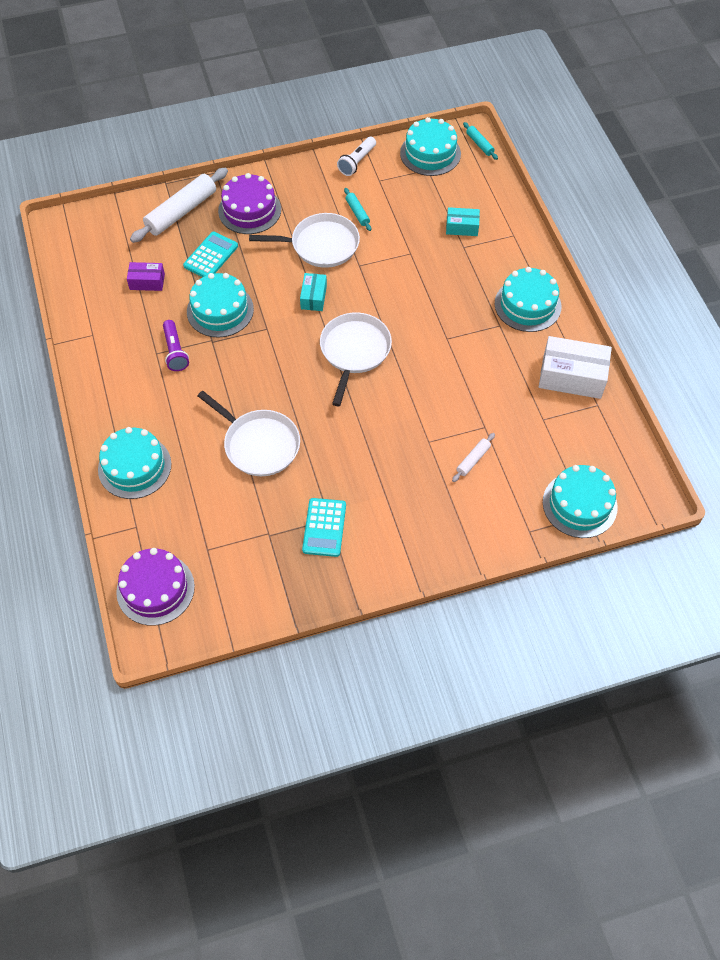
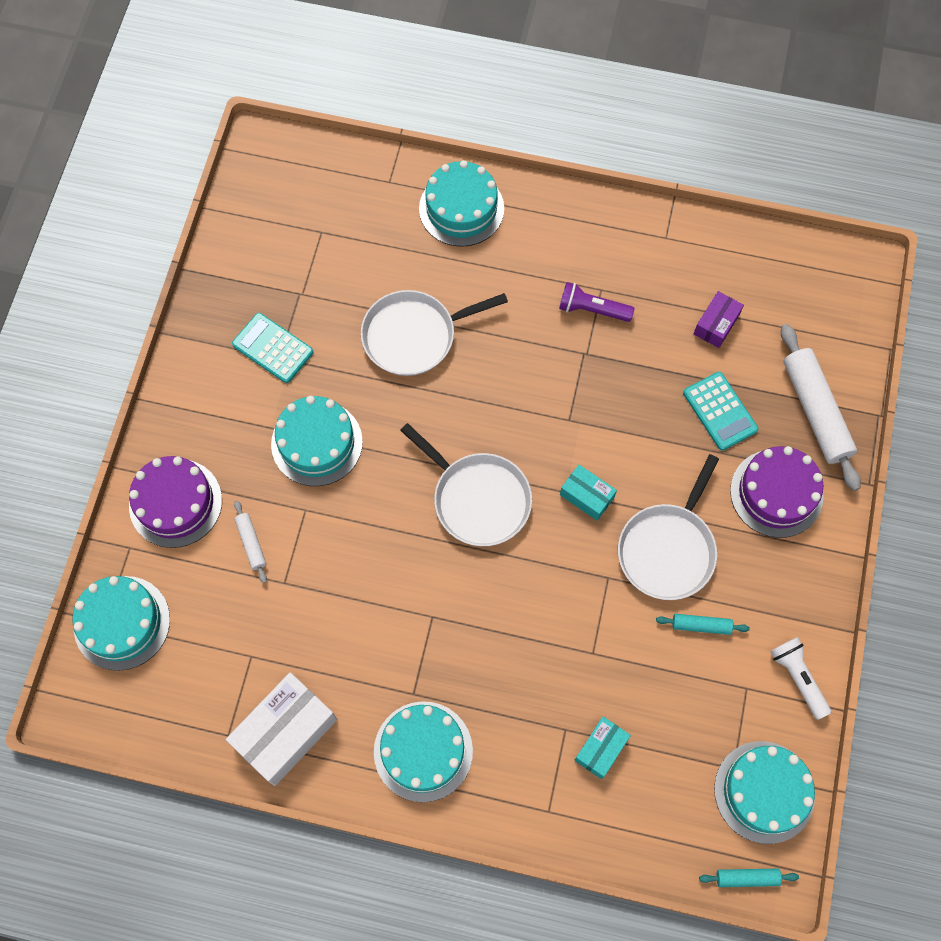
camera: 120 degrees right, 10 degrees up
(155, 589) = (309, 170): purple cake -> purple cake (175, 503)
(220, 310) = (626, 382): turquoise cake -> turquoise cake (317, 443)

